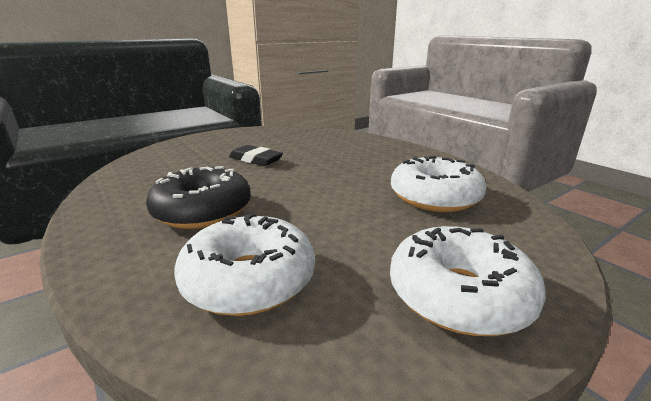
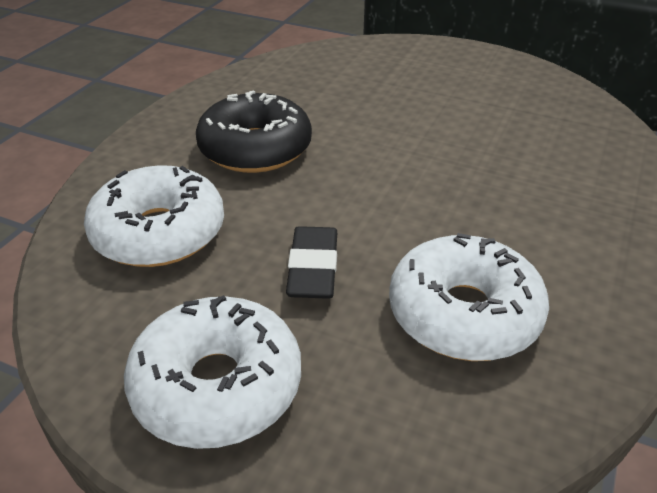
camera: 60 degrees right, 15 degrees up
(255, 159) = (419, 117): black eraser -> black eraser (313, 268)

